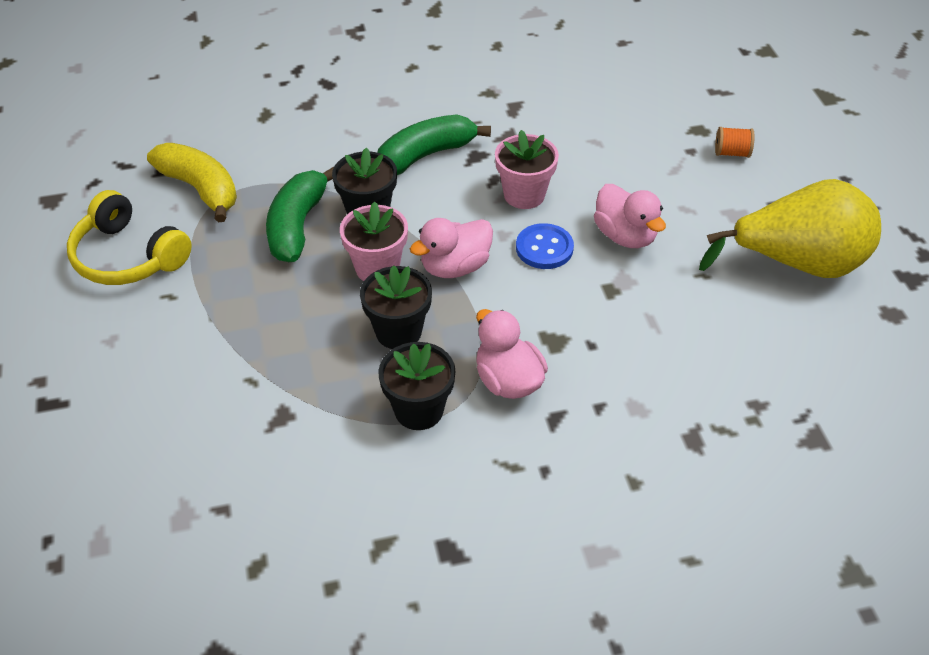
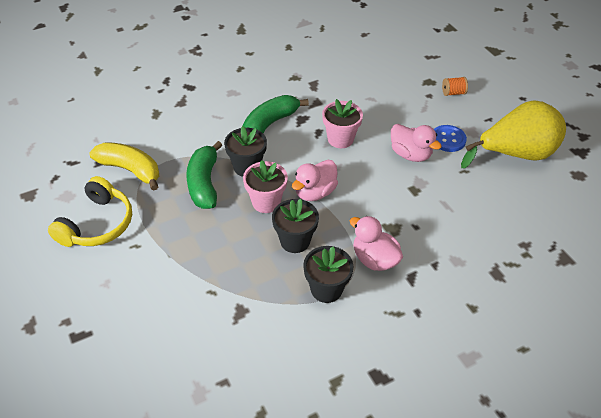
camera: 15 degrees left, 0 degrees up
(128, 256) = (97, 224): yellow headphones -> yellow headphones turned 90 degrees counterclockwise
(544, 248) = (365, 171): blue button -> blue button (448, 139)

